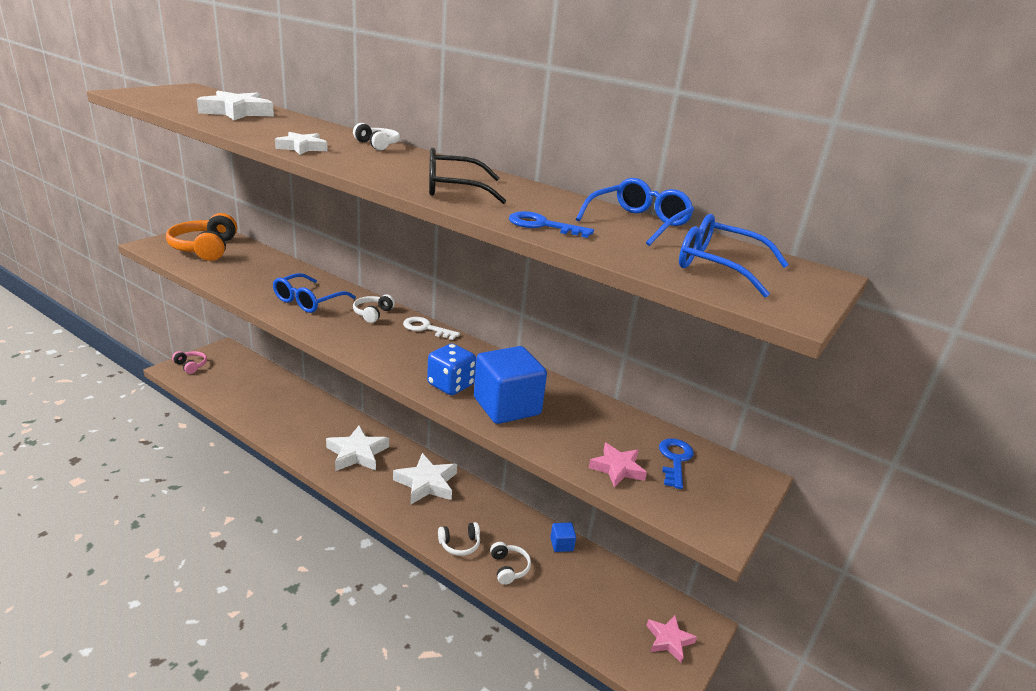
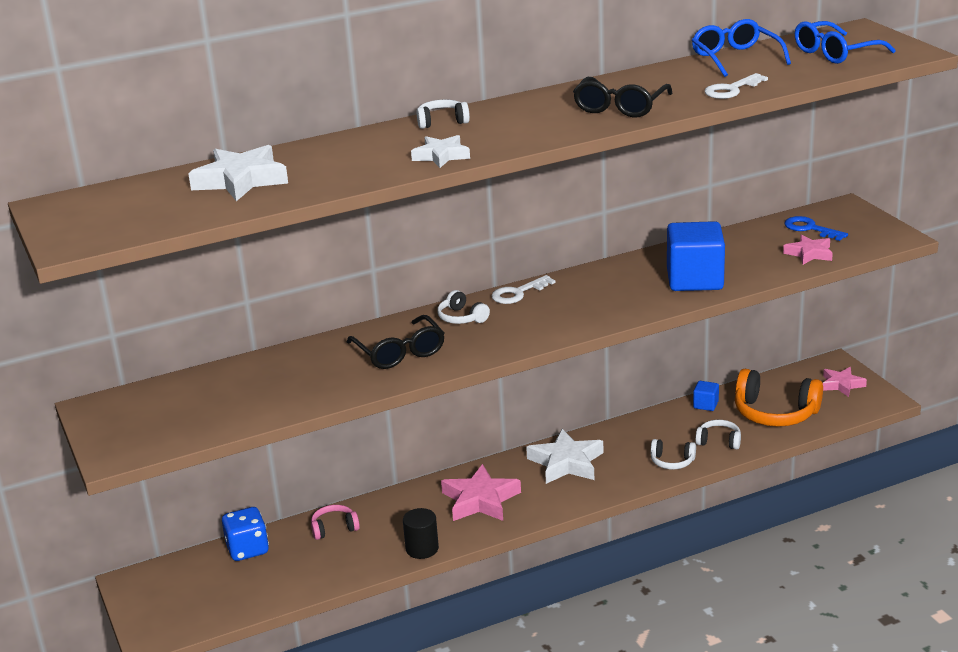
camera: 55 degrees left, 0 degrees up
(191, 366) = (159, 617): pink headphones -> pink headphones (334, 528)
(205, 248) = (167, 412): orange headphones -> orange headphones (775, 413)
(287, 443) = (422, 549): none -> black cylinder
(308, 301) = (400, 352): blue glasses -> black glasses
(357, 453) = (480, 500): white star -> pink star
(450, 385) = (642, 299): blue dice -> blue dice (247, 549)
(460, 544) = (672, 462): white headphones -> white headphones turned 90 degrees clockwise
(542, 225) = (731, 90): blue key -> white key

